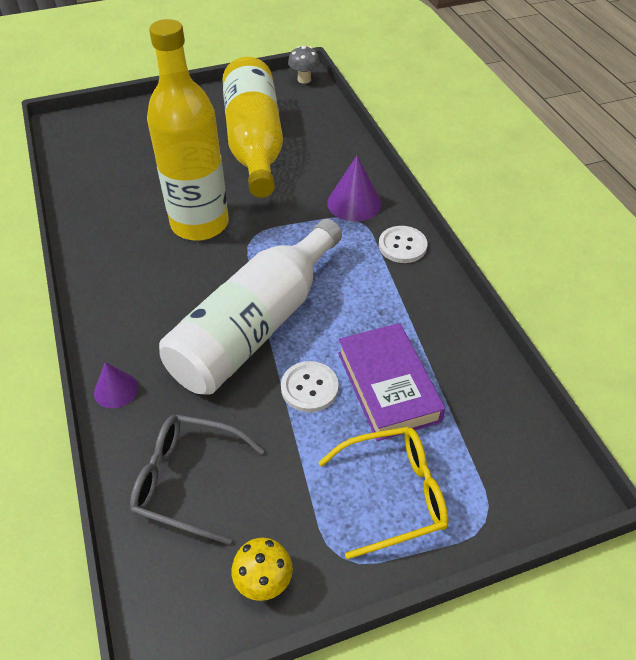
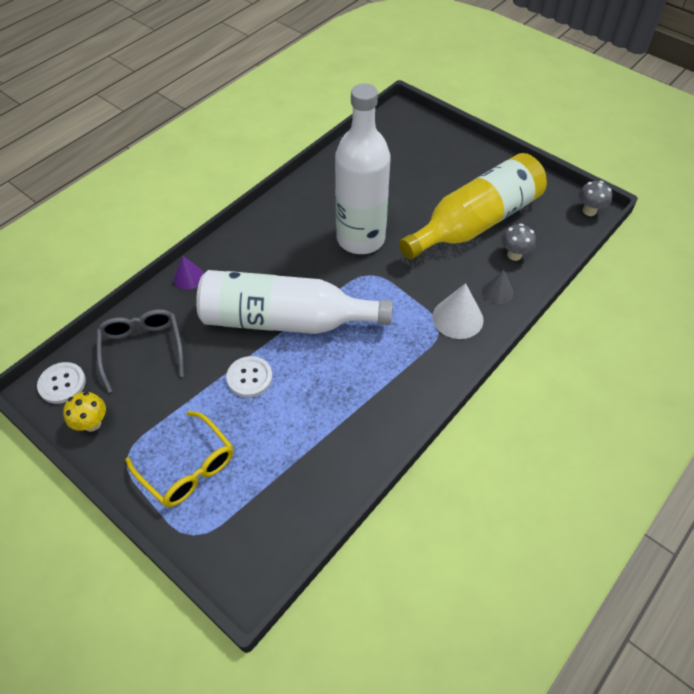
camera: 60 degrees right, 5 degrees up
(200, 224) = (360, 239): yellow bottle -> white bottle
(313, 139) = (514, 255): none -> grey mushroom
(344, 167) = (497, 291): none -> grey cone
(354, 203) = (457, 318): purple cone -> white cone
(388, 386) = (279, 424): purple book -> none
(402, 246) = (432, 372): white button -> white button (62, 384)

